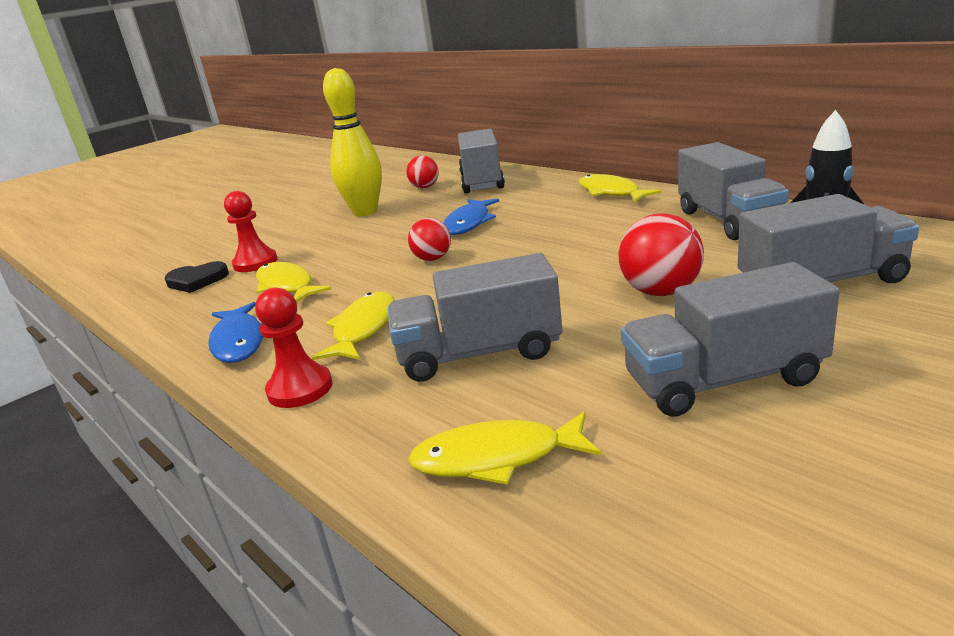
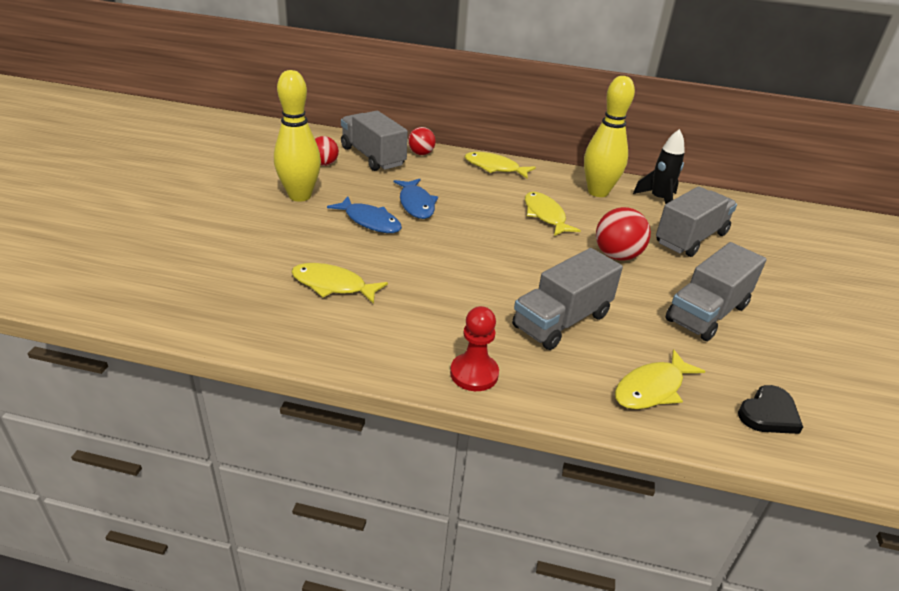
camera: 40 degrees left, 10 degrees up
(197, 281) = (225, 291): black heart -> black heart (768, 414)
(239, 341) = (366, 345): blue fish -> blue fish (370, 221)
(255, 263) = (262, 264): red pawn -> none
(363, 329) = (456, 315): yellow fish -> yellow fish (545, 215)
(432, 259) = (429, 243): red ball -> red ball (421, 153)
(728, 220) = (598, 192): grey truck -> yellow bowling pin

